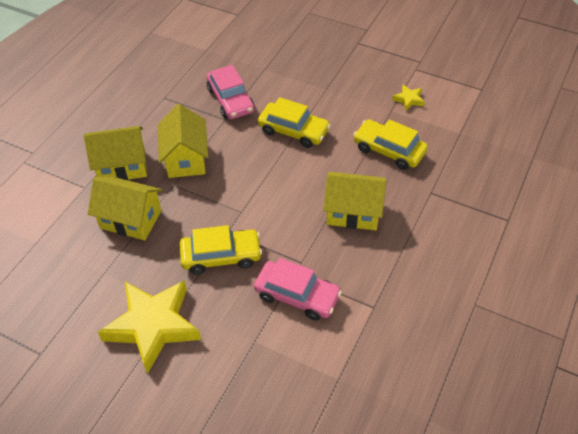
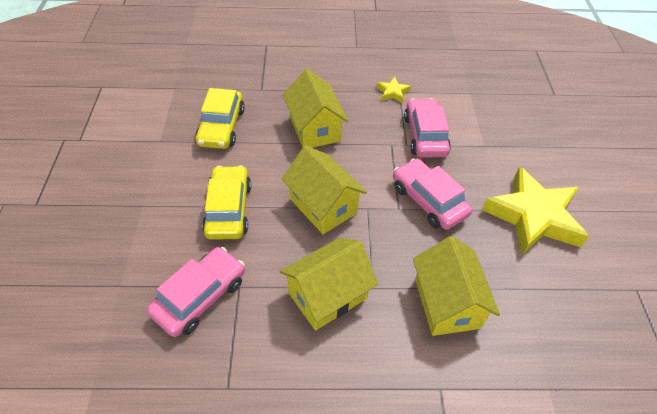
camera: 120 degrees left, 0 degrees up
(122, 166) = (381, 363): yellow house -> yellow house (323, 206)
(221, 256) = (428, 201): yellow car -> pink car
(408, 99) = (136, 132): yellow star -> yellow star (392, 92)

